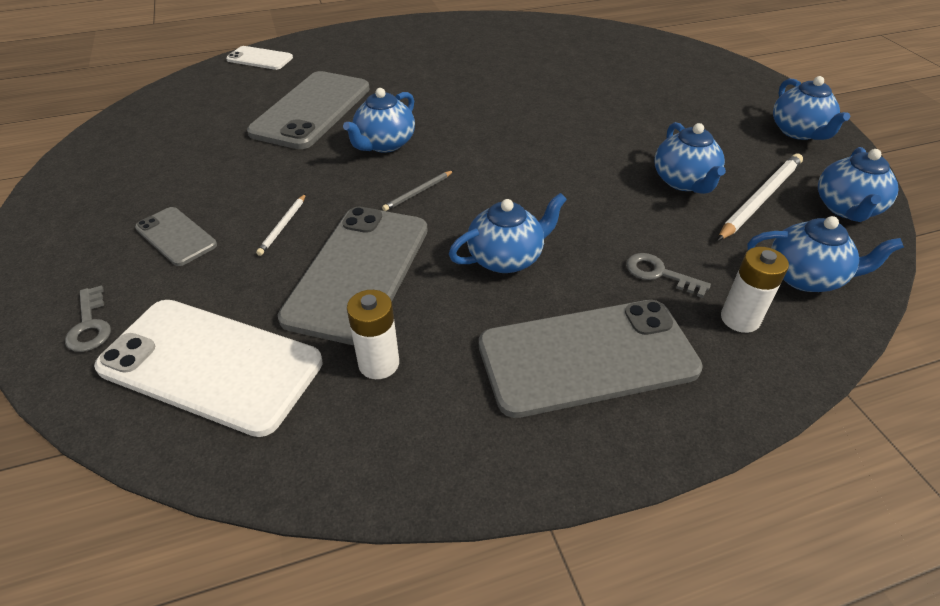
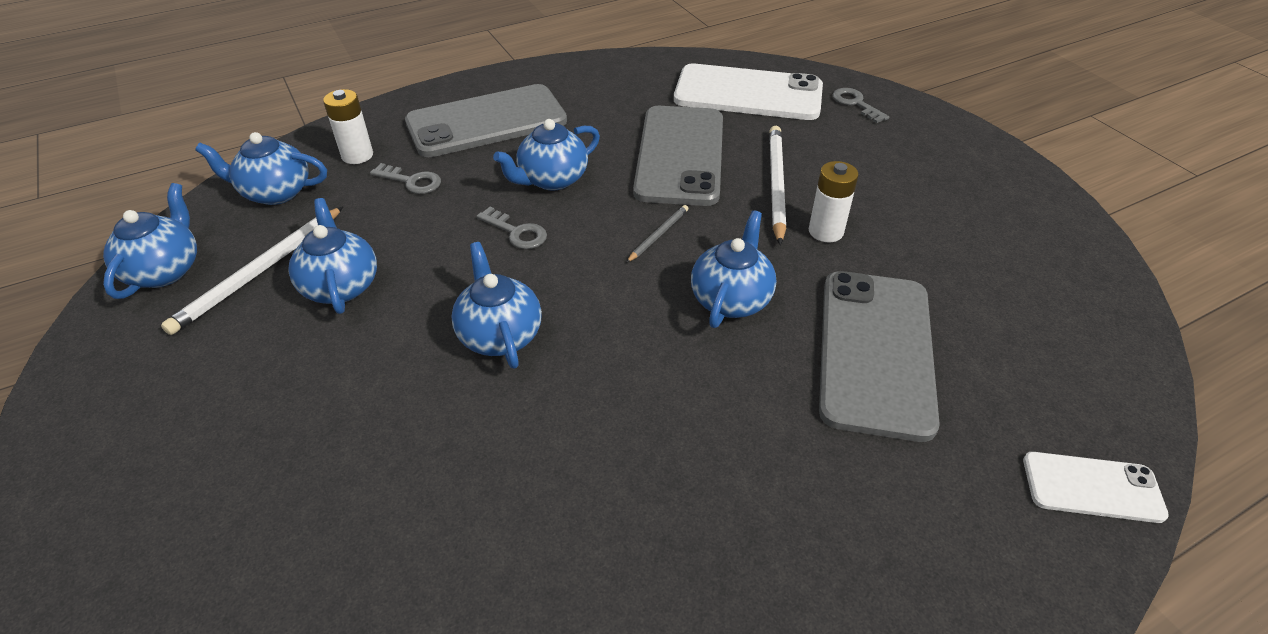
camera: 170 degrees right, 0 degrees up
(176, 236) = (865, 165): grey phone -> none
(283, 226) = (776, 184): white pencil -> white pencil, size x1.95
(379, 363) = (634, 105): white battery -> white battery (825, 231)
(543, 208) = (516, 232): none -> grey key
(798, 132) = (109, 403): blue teapot -> blue teapot (500, 335)

